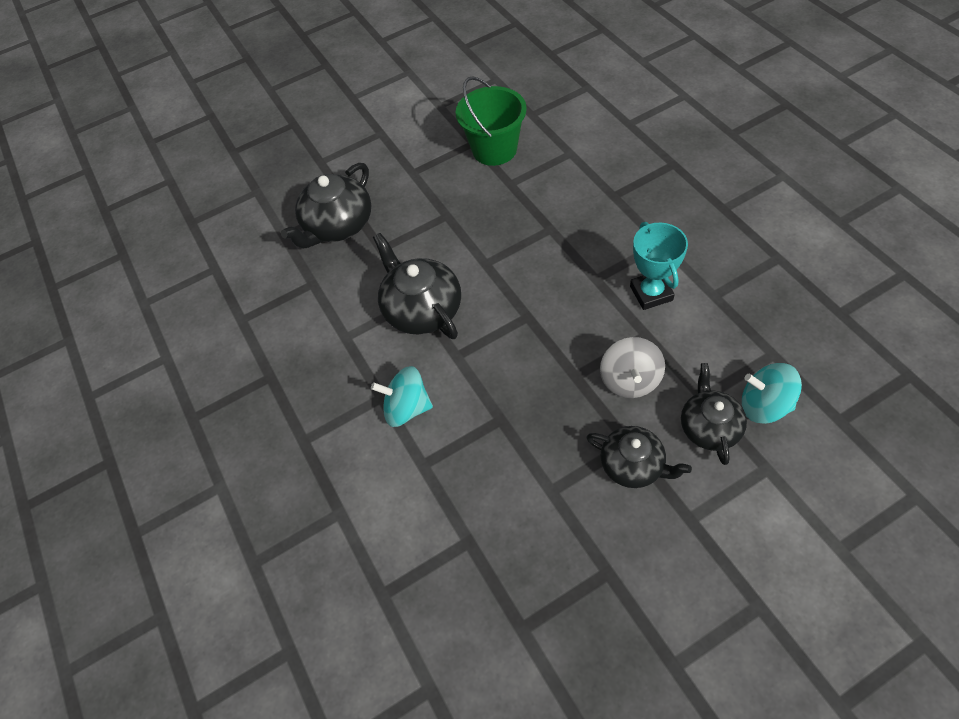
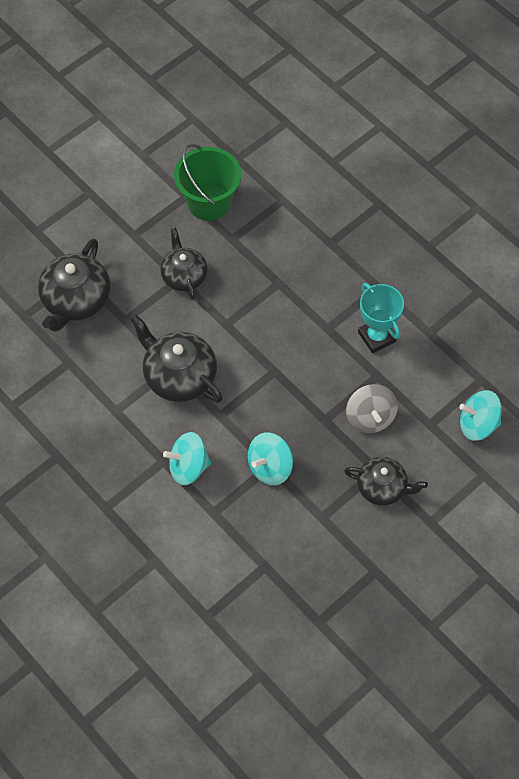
camera: 20 degrees left, 5 degrees up
(500, 421) = (270, 467): none -> turquoise spinning top
(709, 427) = (437, 448): black teapot -> black teapot (184, 275)

